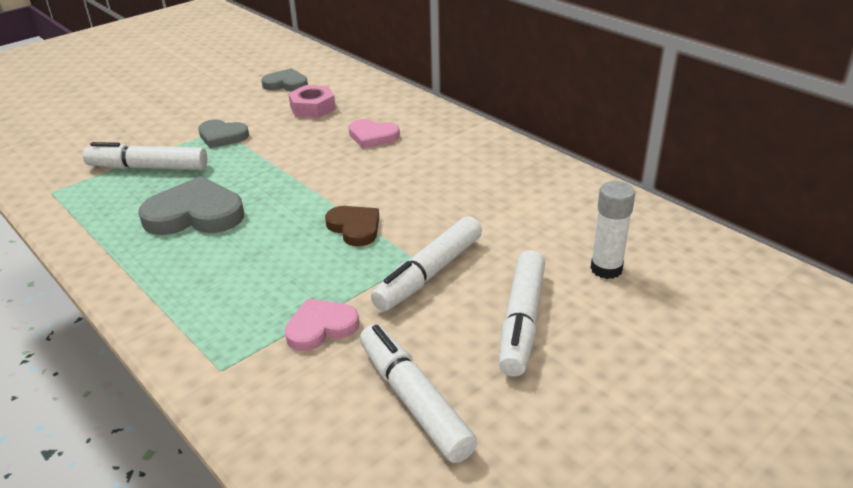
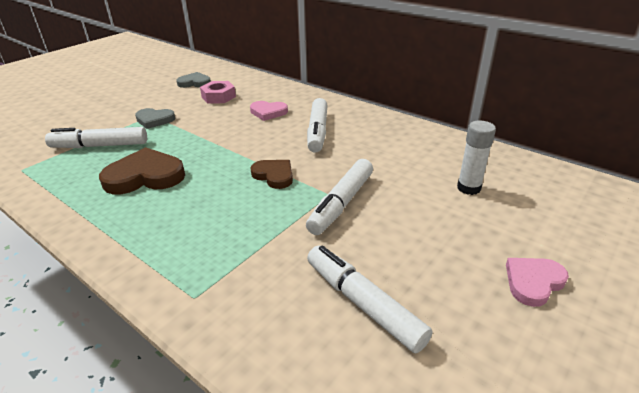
camera: 10 degrees left, 0 degrees up
(195, 214) = (145, 176): grey heart -> brown heart
(321, 327) = (269, 253): pink heart -> pink heart (533, 282)
(521, 321) = (423, 231): white marker -> white marker (317, 132)

